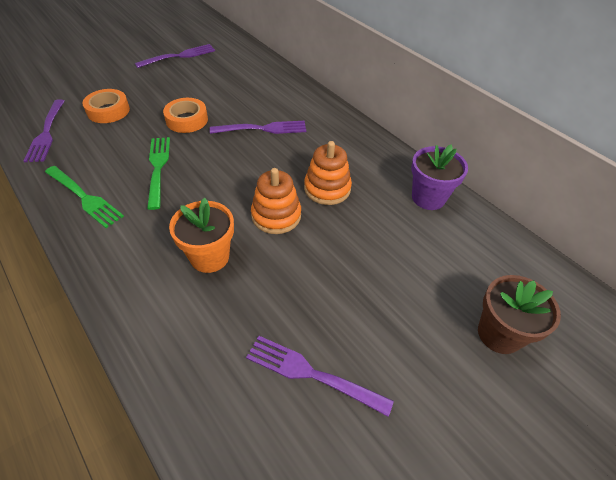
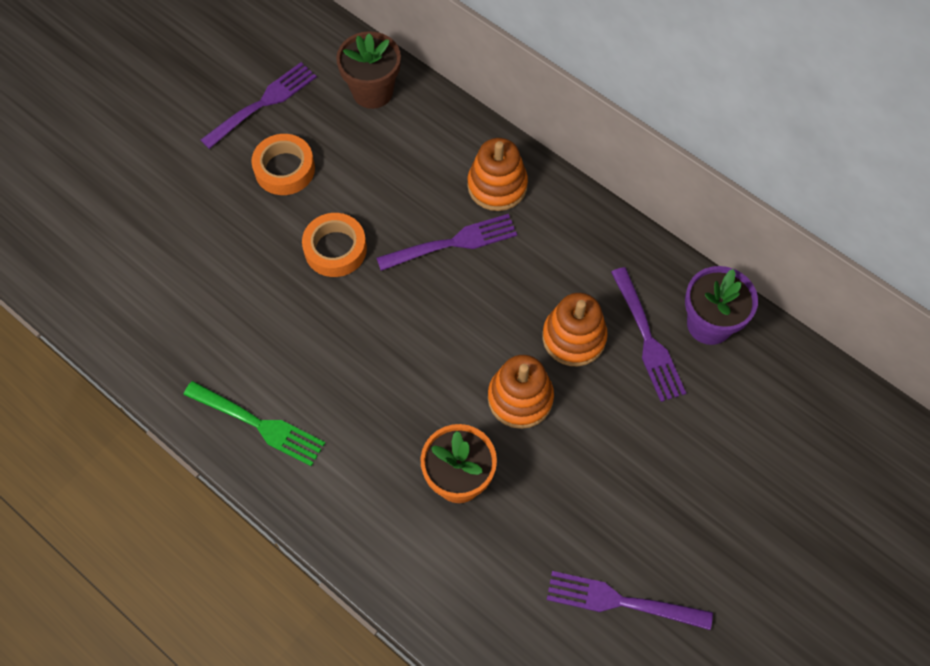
camera: 10 degrees left, 15 degrees up
(46, 132) = (142, 319): purple fork -> purple fork (646, 338)
(108, 111) = (210, 255): orange tape -> orange tape (284, 169)
(158, 169) = (334, 353): green fork -> none
(302, 108) = (497, 186): none -> orange stacking toy
(499, 334) = (814, 508): brown flower pot -> brown flower pot (372, 91)

